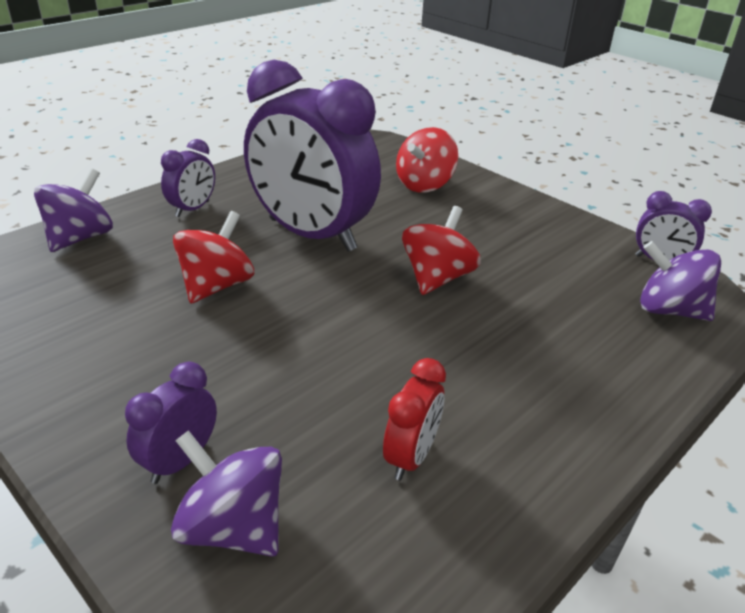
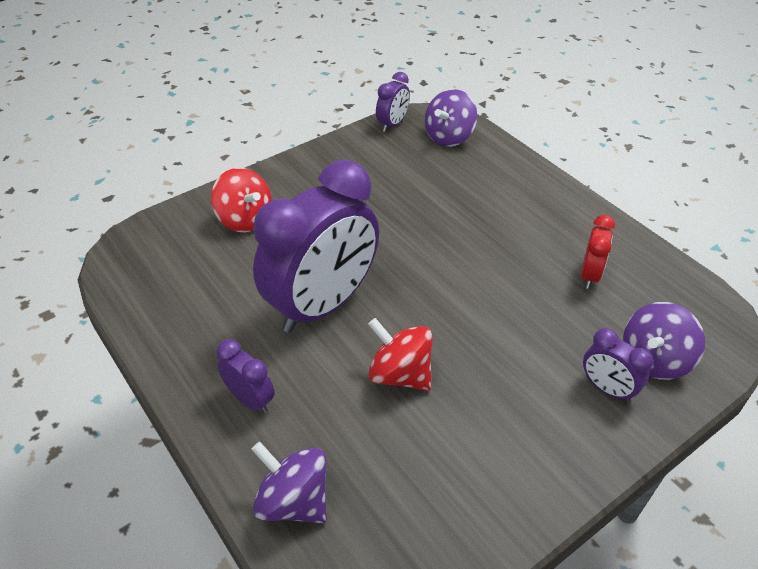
camera: 80 degrees left, 10 degrees up
(411, 457) = (589, 275): red clock -> red clock turned 75 degrees clockwise
(437, 278) = (402, 235): red spinning top -> none

